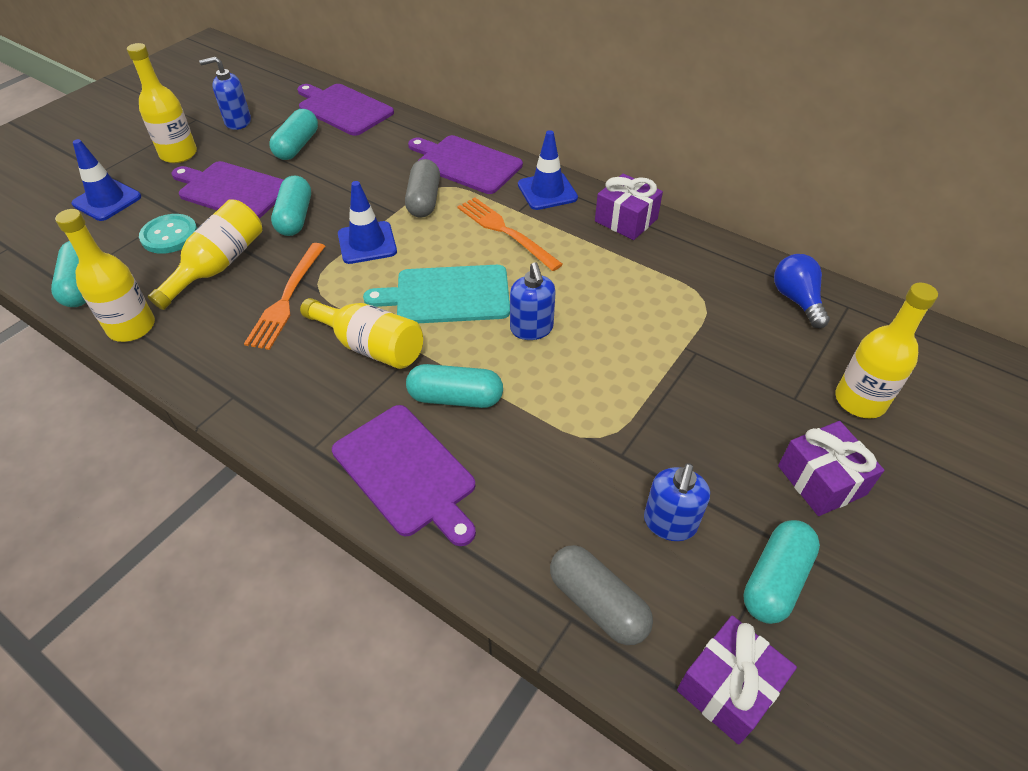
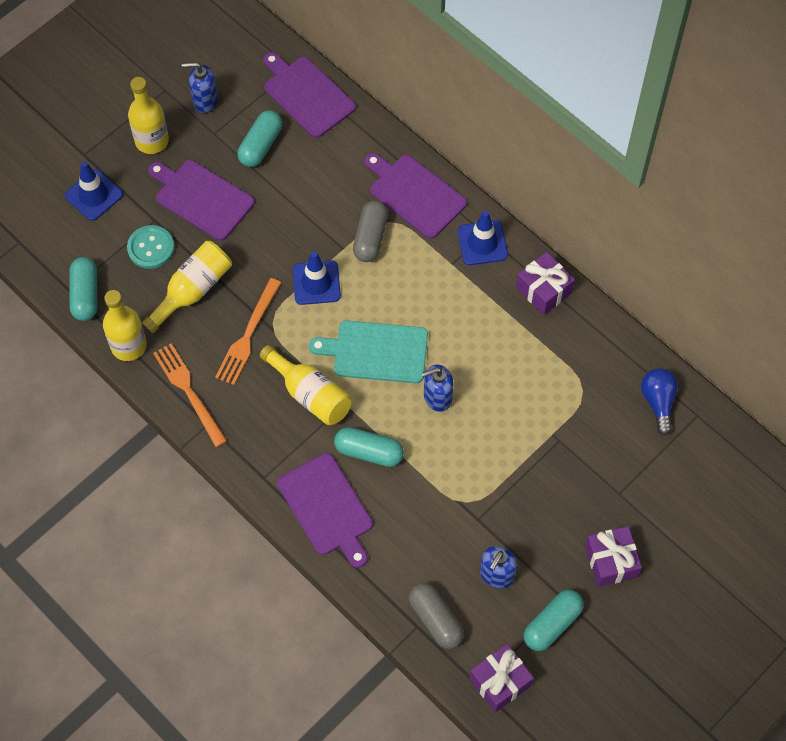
camera: 10 degrees right, 15 degrees up
(295, 217) = (256, 242): turquoise capsule -> none
(505, 231) = (436, 288): orange fork -> orange fork (189, 391)
(531, 329) = (437, 397): blue soap dispenser -> blue soap dispenser turned 75 degrees clockwise
(860, 400) = (667, 503): yellow bottle -> none

